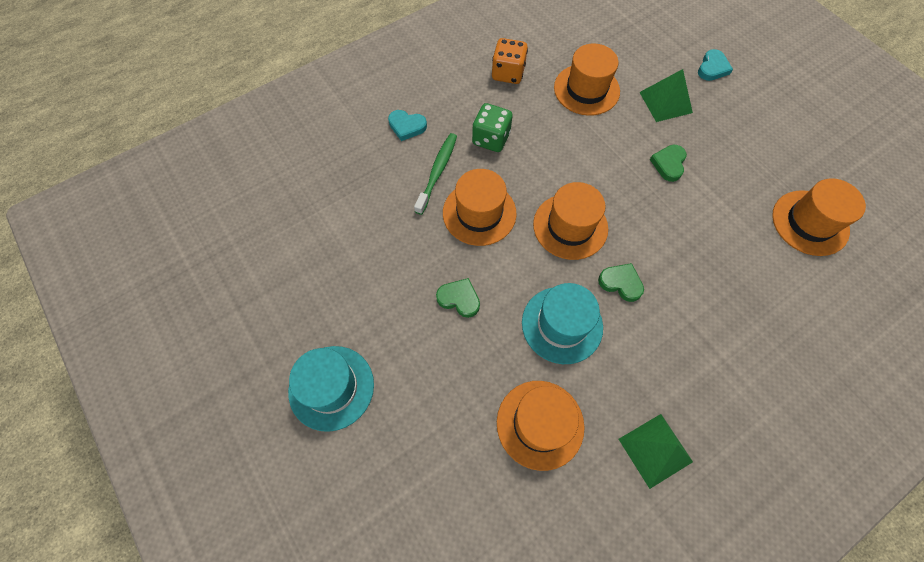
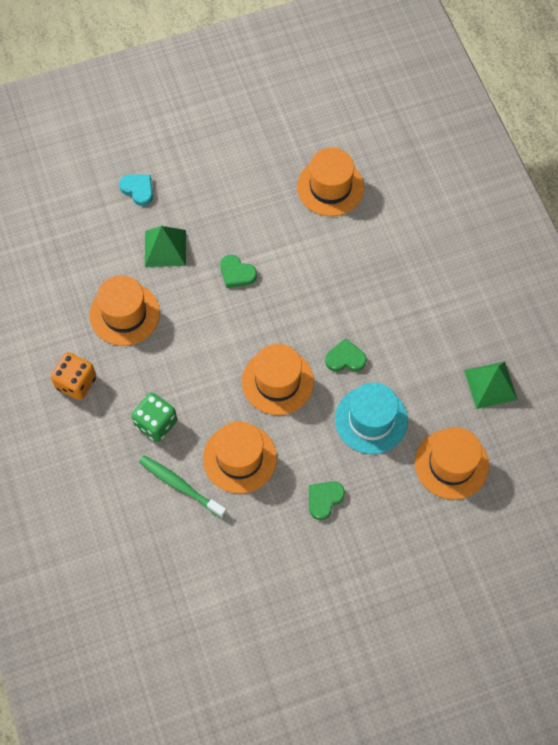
camera: 75 degrees left, 0 degrees up
(331, 387) = (380, 630): turquoise hat -> none
(407, 126) = (112, 503): turquoise heart -> none
(621, 283) = (345, 359): green heart -> green heart turned 45 degrees clockwise

